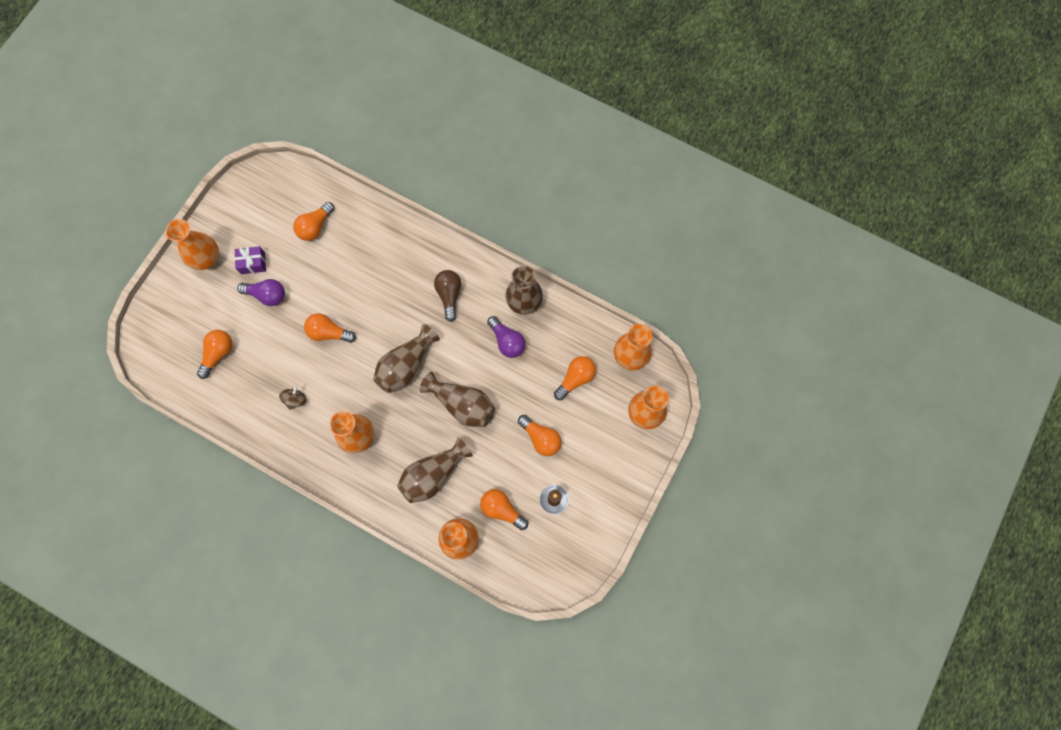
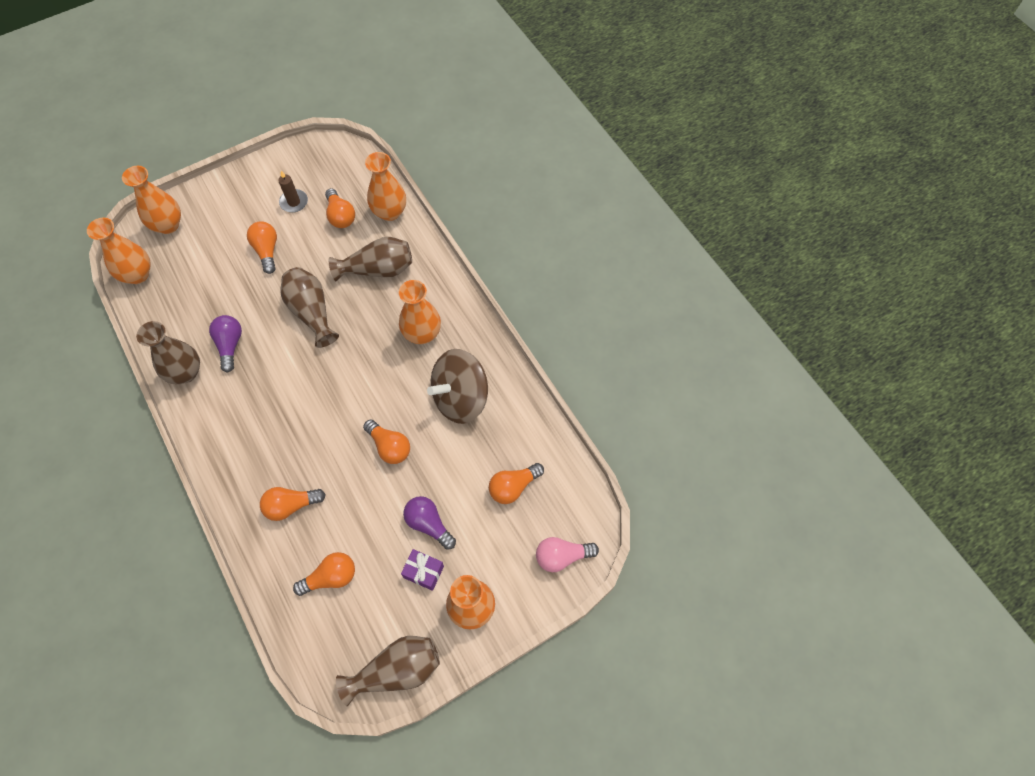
camera: 150 degrees left, 10 degrees down
(158, 324) = (562, 556): none -> pink light bulb
(295, 400) = (460, 398): brown spinning top -> brown spinning top, size x2.43
(406, 365) = (337, 374): brown vase -> brown vase (396, 670)
(449, 295) = (248, 419): brown light bulb -> none
(575, 379) = (198, 281): orange light bulb -> orange light bulb (291, 505)

